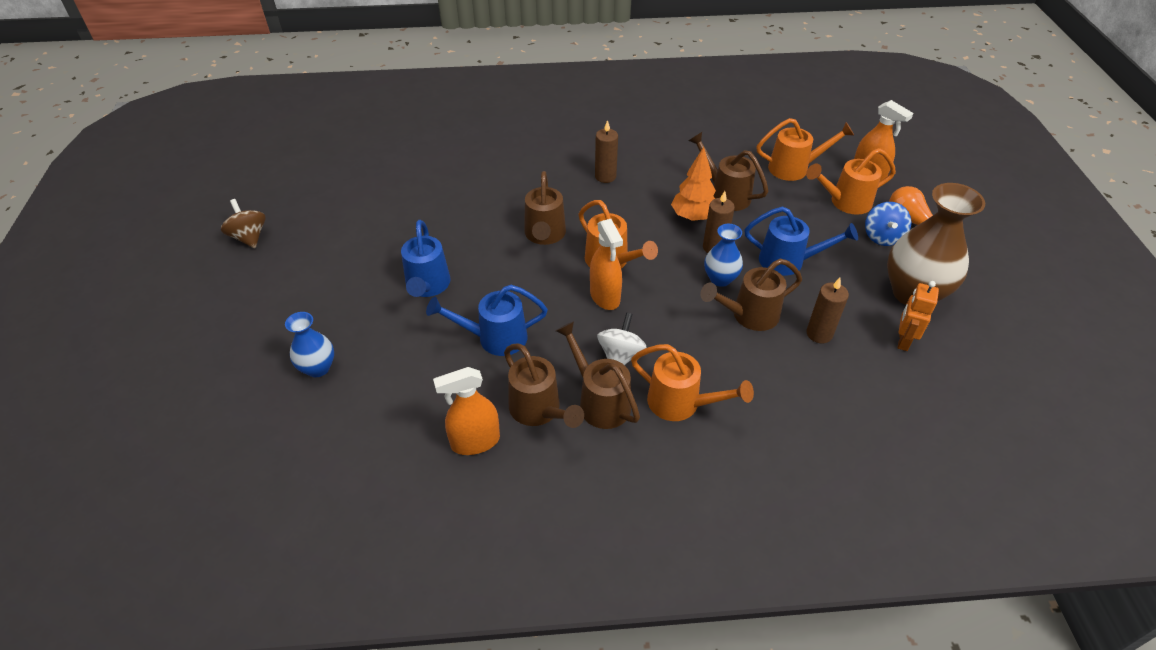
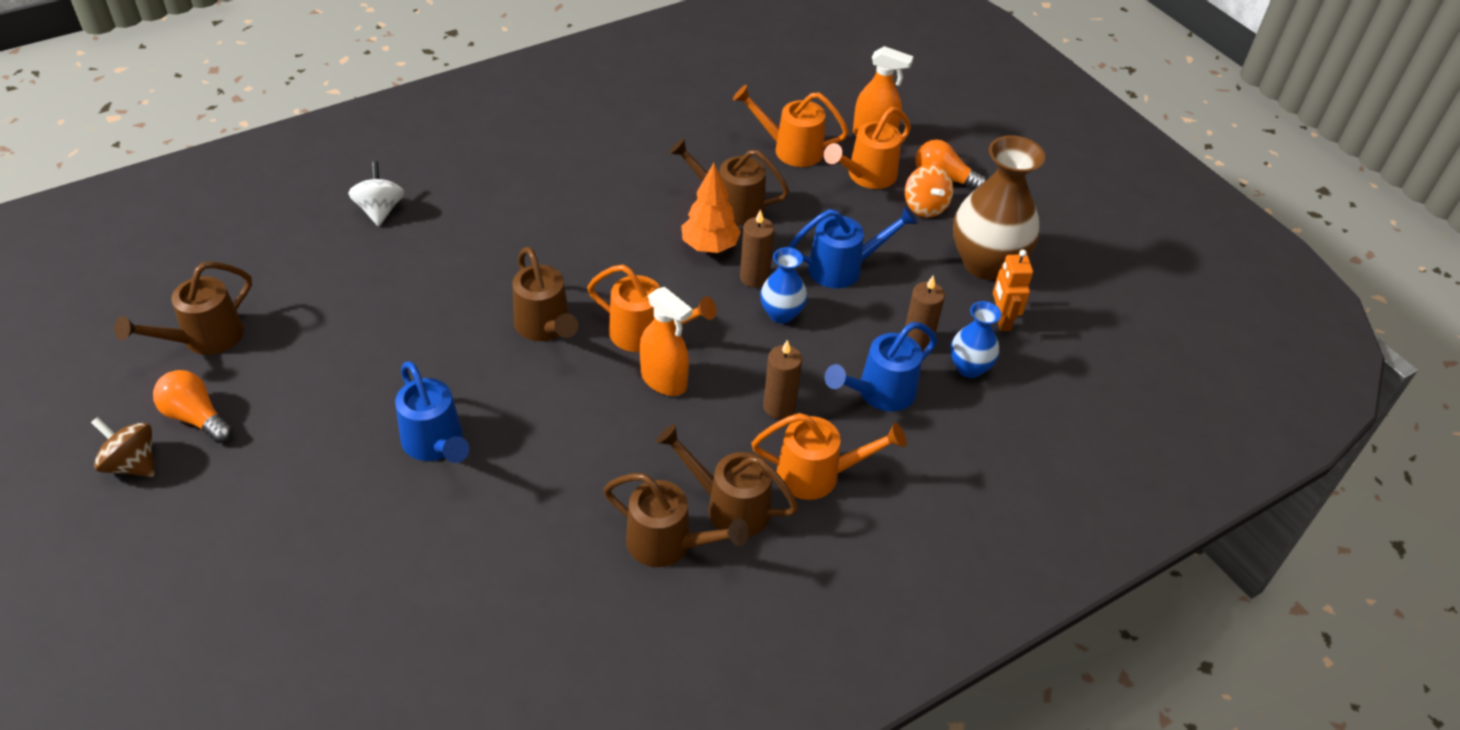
camera: 30 degrees left, 0 degrees up
(301, 222) = (196, 417): none -> orange light bulb
(318, 368) = (359, 600): blue vase -> blue vase (969, 367)
(475, 441) = (616, 609): orange spray bottle -> none
(495, 338) = (563, 478): blue watering can -> blue watering can (880, 393)
(605, 176) = (575, 225): brown candle -> brown candle (779, 407)
(620, 355) = (722, 445): white spinning top -> white spinning top (380, 210)
(749, 315) = (835, 347): brown watering can -> brown watering can (204, 339)
(794, 168) = (790, 149): orange watering can -> orange watering can turned 135 degrees counterclockwise
(882, 237) = (925, 207): blue spinning top -> orange spinning top

